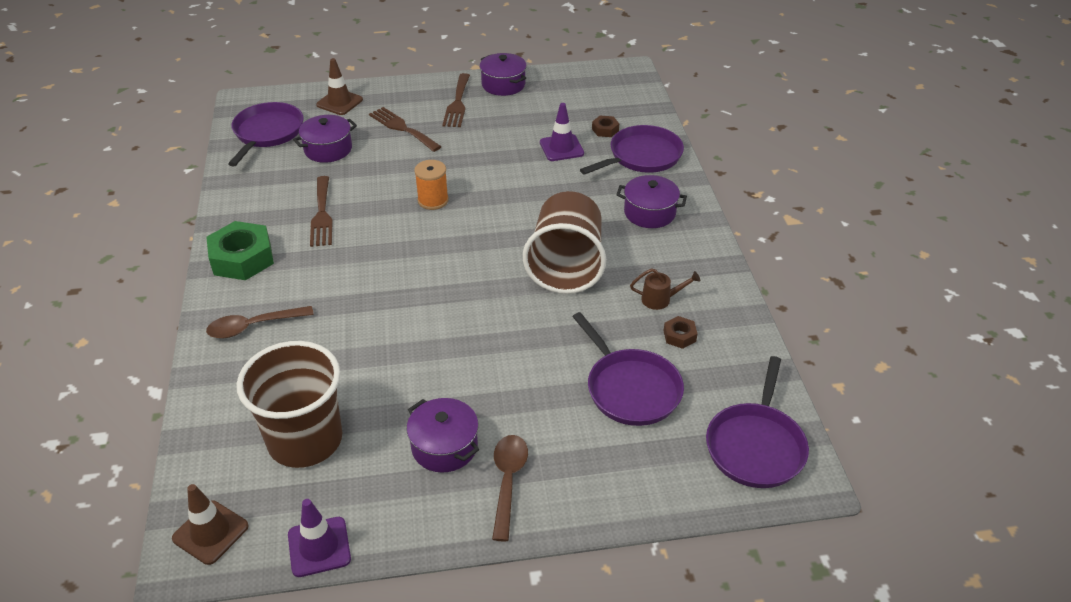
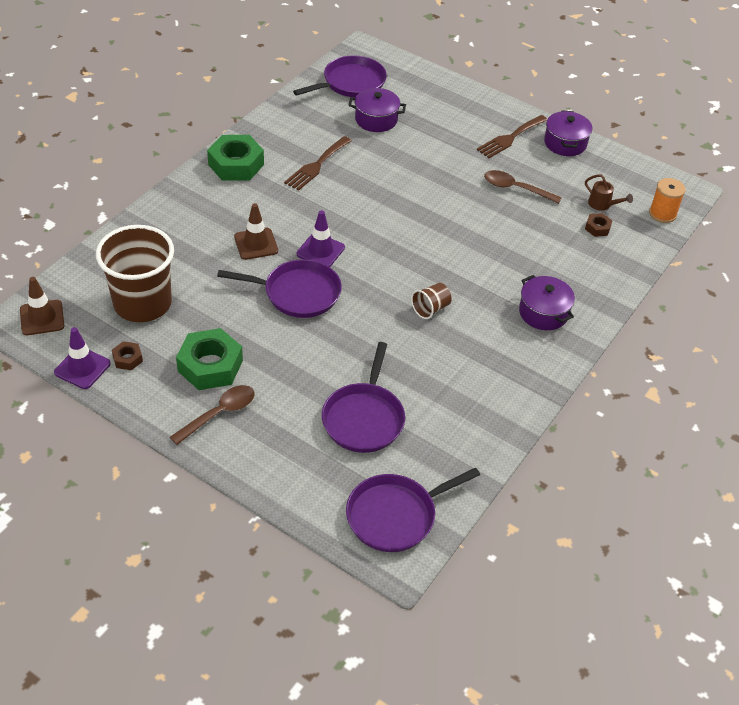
camera: 40 degrees right, 5 degrees up
(253, 326) = (193, 214): brown spoon -> brown spoon (515, 188)
(339, 102) = (426, 87): brown traffic cone -> brown traffic cone (256, 244)
(402, 128) = (446, 134): brown fork -> none
(433, 200) = (400, 202): orange spool -> orange spool (662, 214)
(444, 446) = (210, 366): purple pot -> green nut
(561, 148) = (543, 221): purple traffic cone -> purple traffic cone (320, 251)
(566, 266) = (430, 309): brown cup -> brown cup, size x0.43
(642, 156) = (598, 267): purple pan -> purple pan (298, 293)
(660, 299) = (465, 378): brown watering can -> brown watering can (602, 205)
(679, 336) = (443, 411): brown nut -> brown nut (127, 359)

